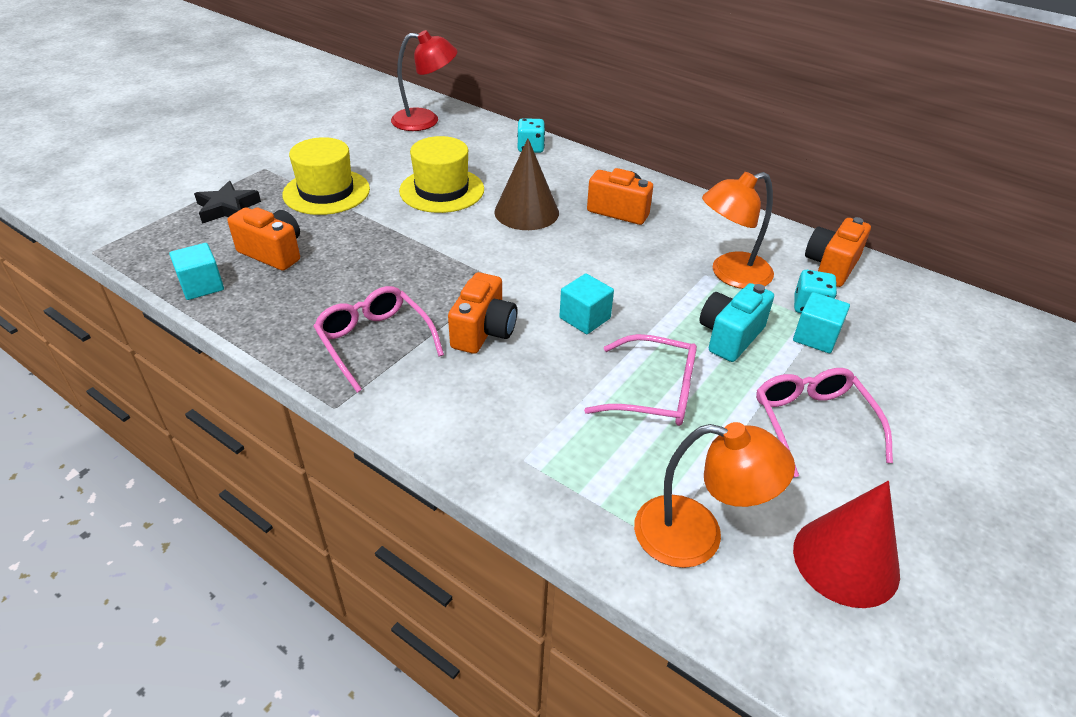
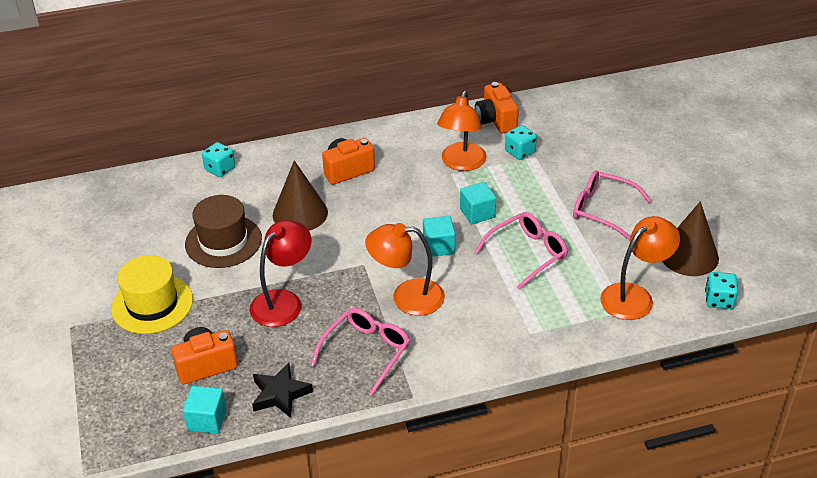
camera: 50 degrees left, 0 degrees up
(227, 208) = (109, 370): black star -> black star (280, 394)
(374, 342) = (366, 352): pink glasses -> pink glasses turned 120 degrees clockwise
(425, 121) = (109, 203): red lamp -> red lamp (283, 301)
(442, 190) = (223, 241): yellow hat -> brown hat
(483, 331) = (407, 297): orange camera -> orange lamp
(730, 336) = (513, 198): turquoise camera -> none
(800, 648) = (719, 300): none -> turquoise dice
(815, 337) = (544, 166): turquoise cube -> turquoise cube (477, 213)
(846, 560) = (689, 255): red cone -> brown cone

